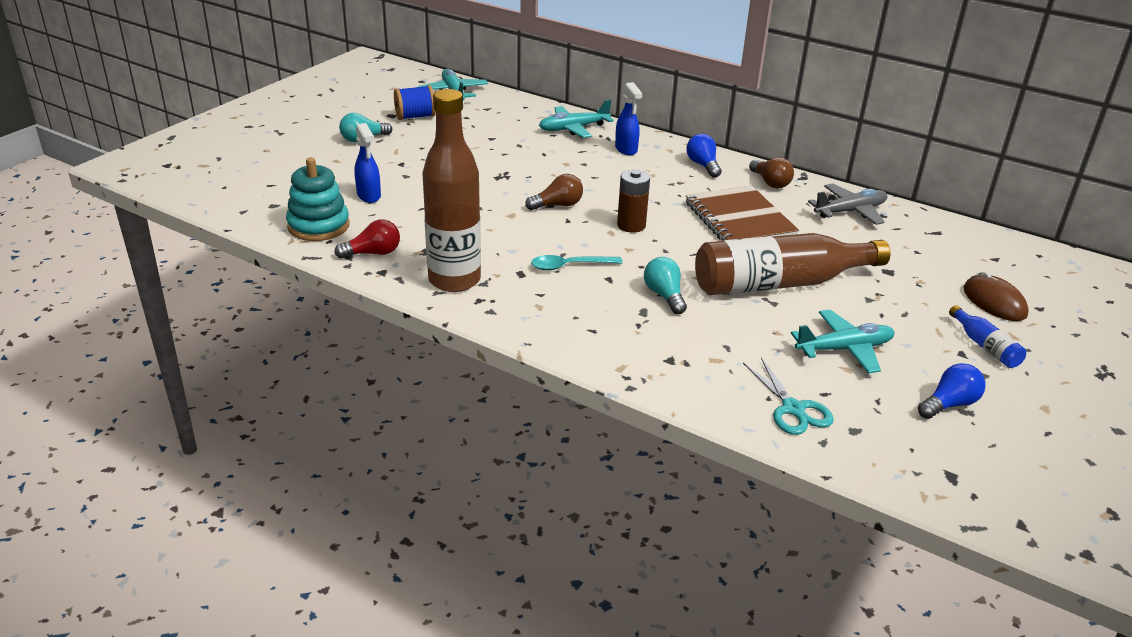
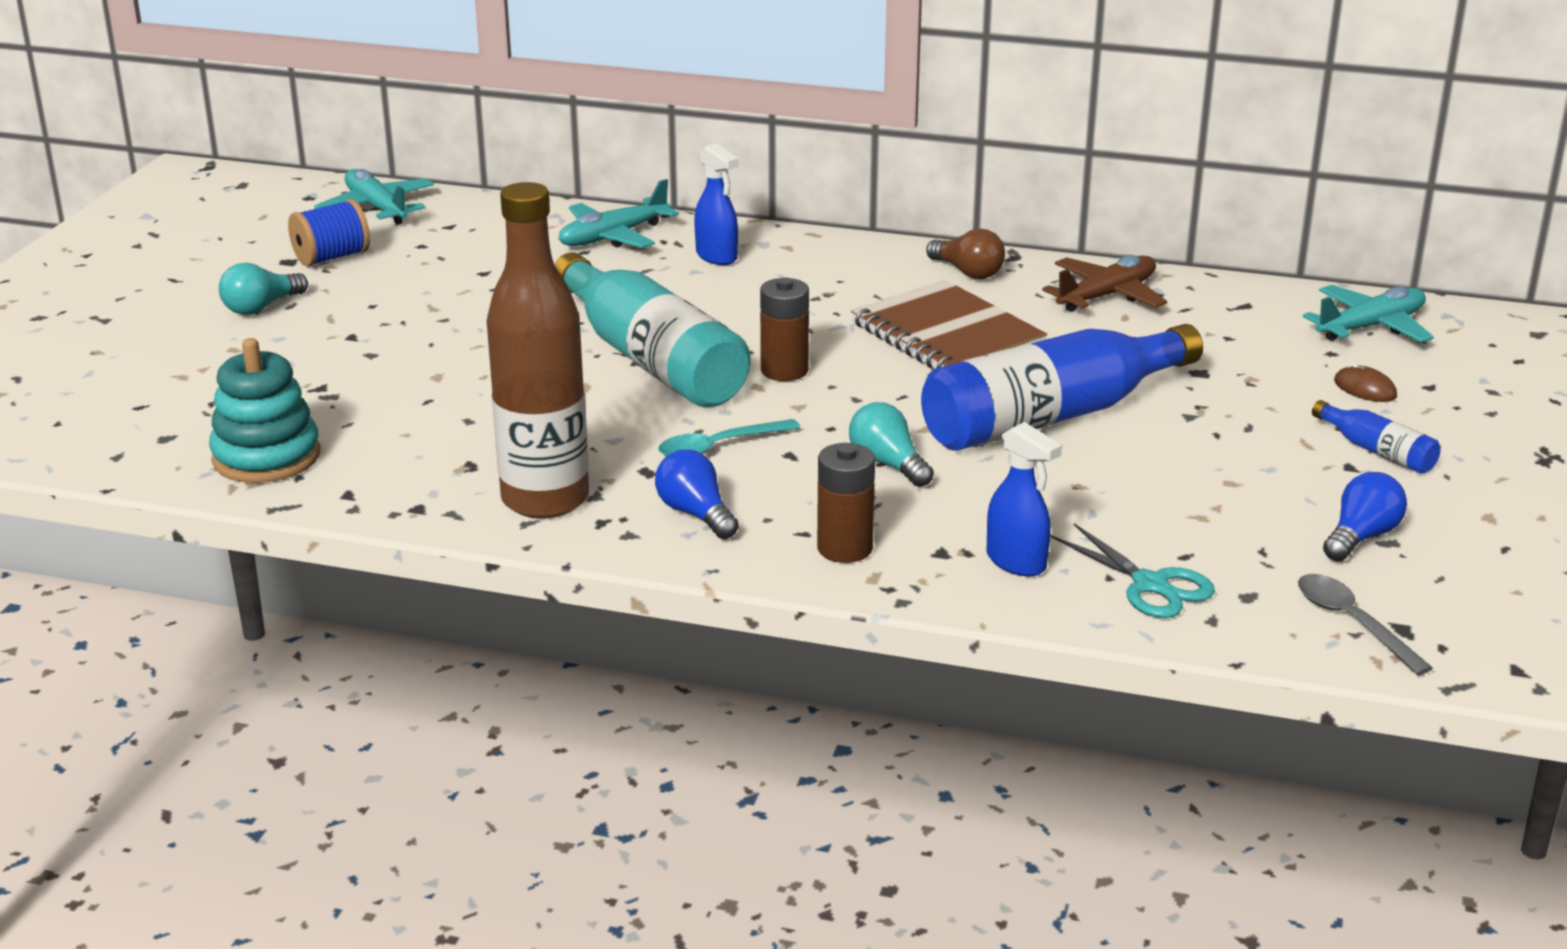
camera: 15 degrees left, 5 degrees down
(369, 196) = (326, 396): blue spray bottle -> blue spray bottle (1016, 562)
(373, 253) = (386, 483): red light bulb -> none
(558, 205) = (651, 359): brown light bulb -> turquoise bottle
(612, 345) = (845, 548): none -> brown battery
(703, 165) = (851, 262): blue light bulb -> blue light bulb (695, 514)
(780, 283) = (1051, 417): brown bottle -> blue bottle
(844, 349) = (1186, 490): turquoise plane -> turquoise plane (1371, 327)
(850, 211) = (1107, 296): grey plane -> brown plane
(917, 464) = (1352, 622): none -> grey spoon
(994, 302) = (1365, 389): brown mouse -> brown mouse, size x0.61

